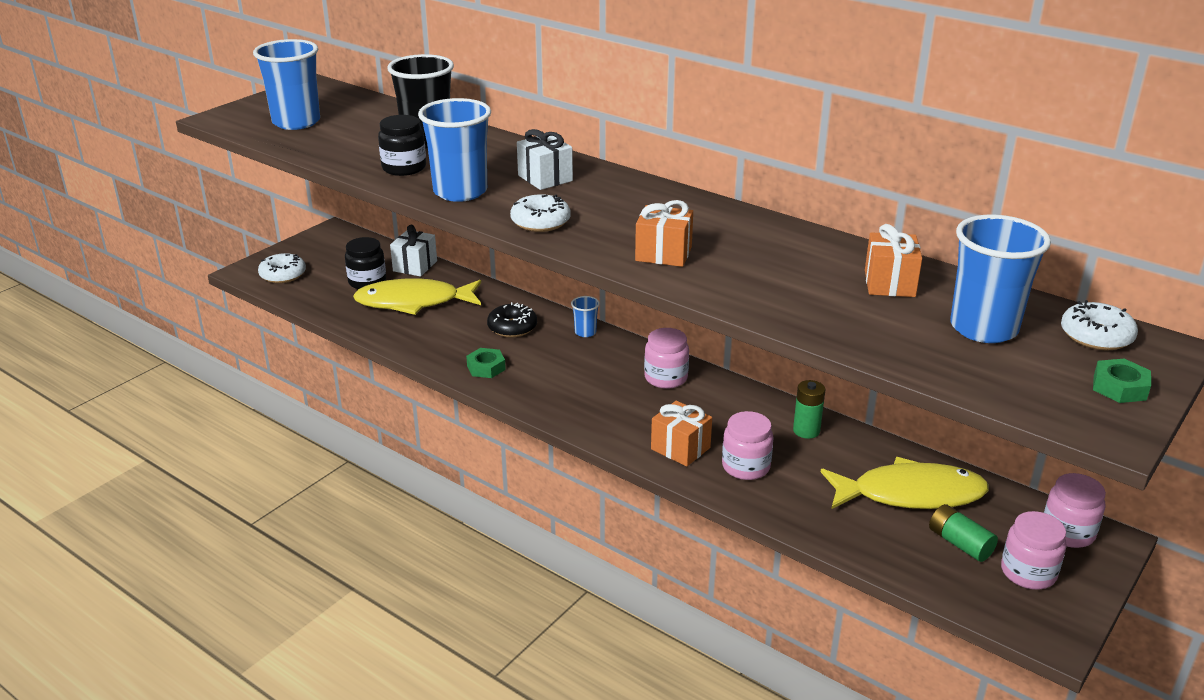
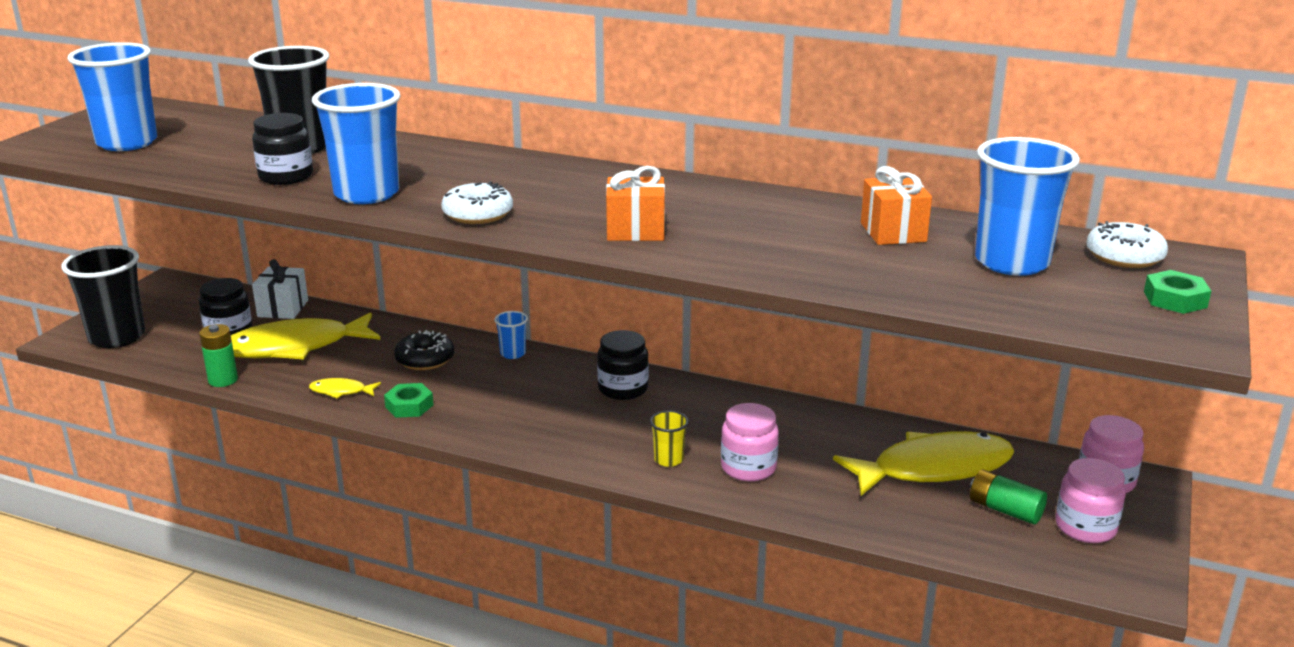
camera: 15 degrees left, 5 degrees down
(283, 275) = (117, 337): white donut -> black cup
(437, 347) = (341, 391): none -> yellow fish
(545, 178) = (461, 171): white gift -> none
(666, 378) = (623, 389): pink jar -> black jar
(680, 448) = (668, 459): orange gift -> yellow cup
(806, 431) = (798, 421): green battery -> green battery (223, 380)

